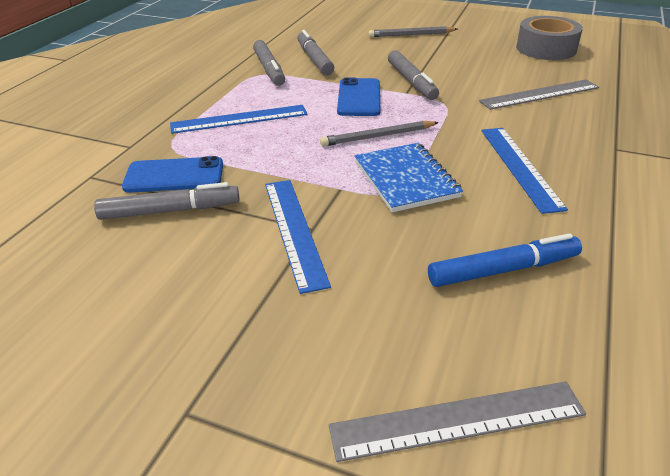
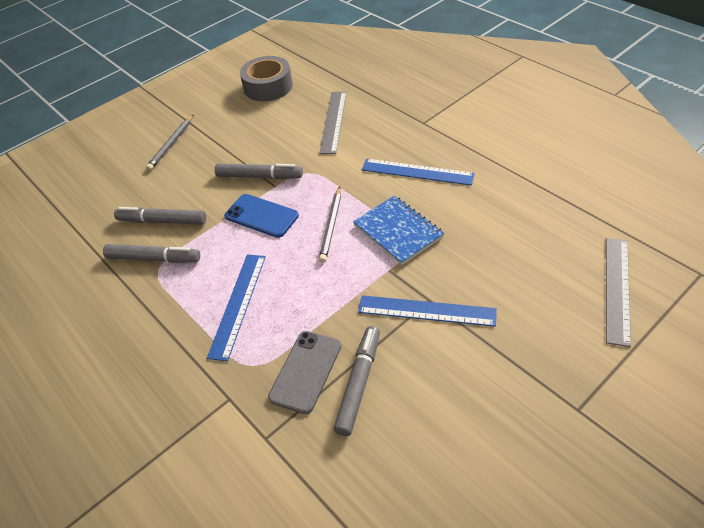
camera: 60 degrees left, 10 degrees up
(174, 176) = (306, 371): blue phone -> grey phone
(406, 179) = (398, 231): blue notebook -> blue notebook turned 45 degrees clockwise
(503, 270) = (514, 224): blue marker -> none

